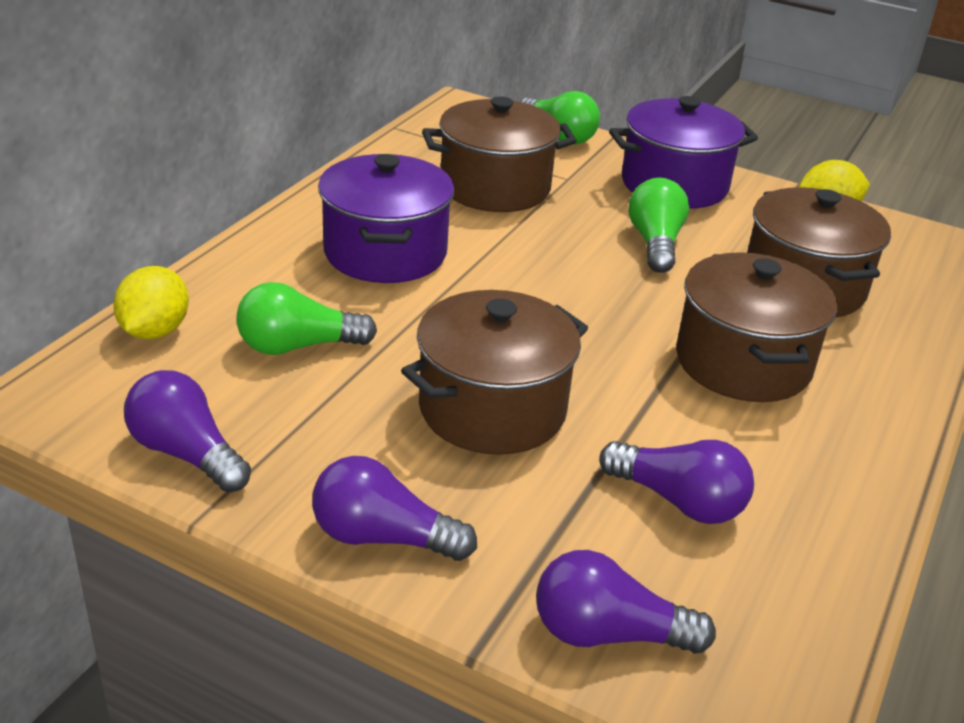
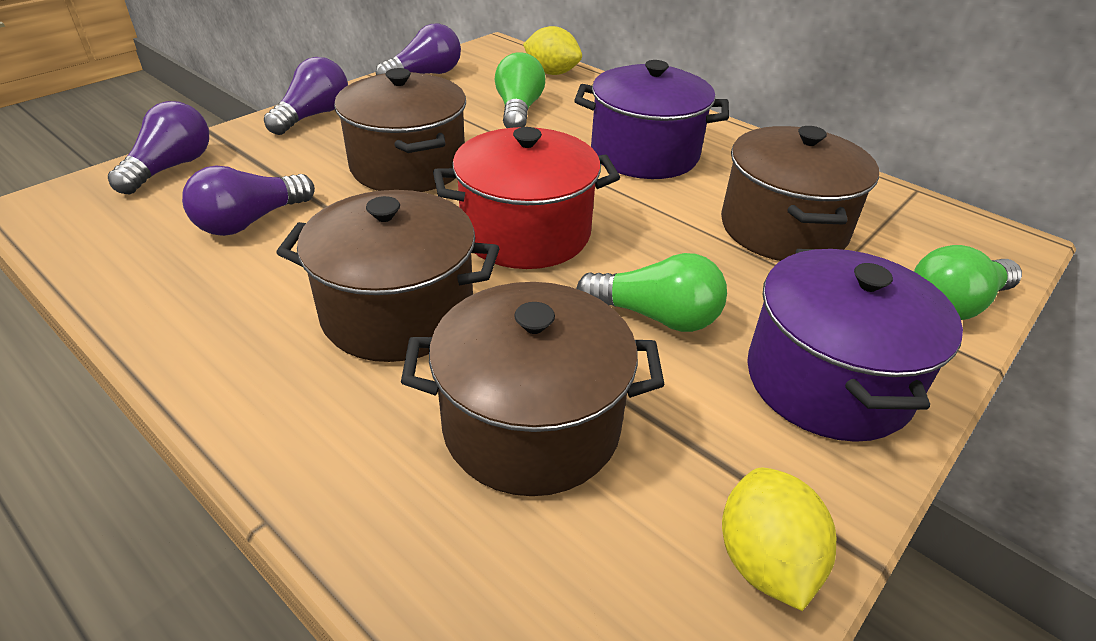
camera: 105 degrees right, 5 degrees up
(581, 311) = (525, 233): none -> red pot

